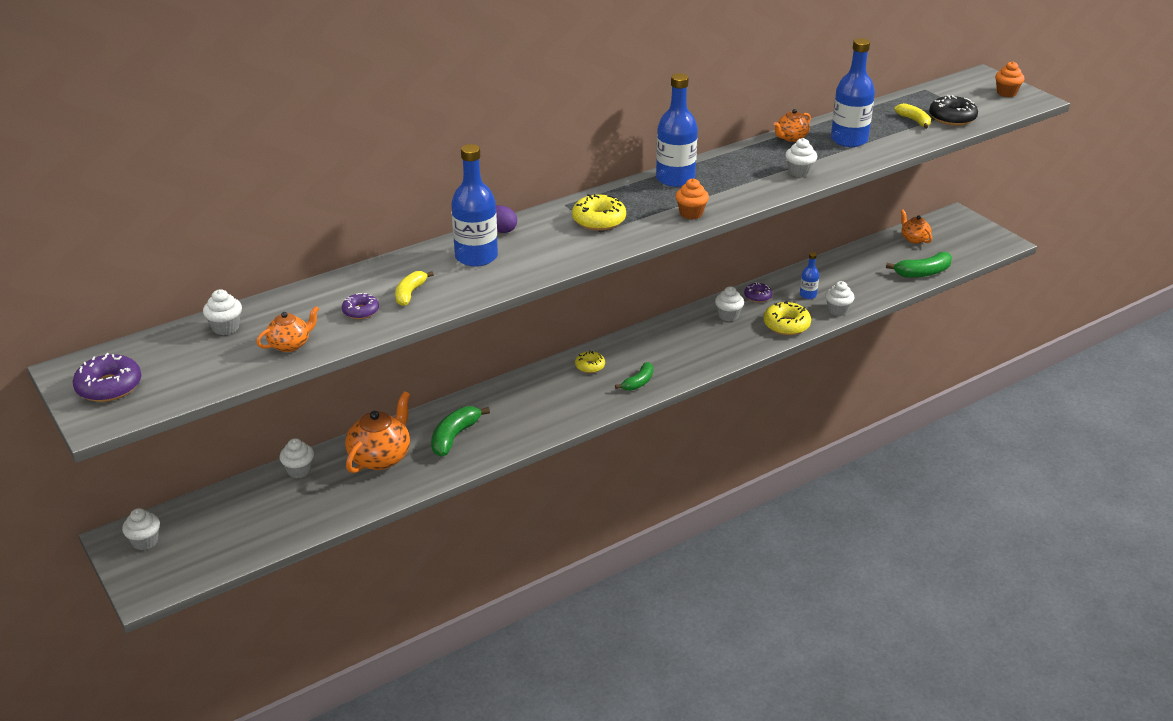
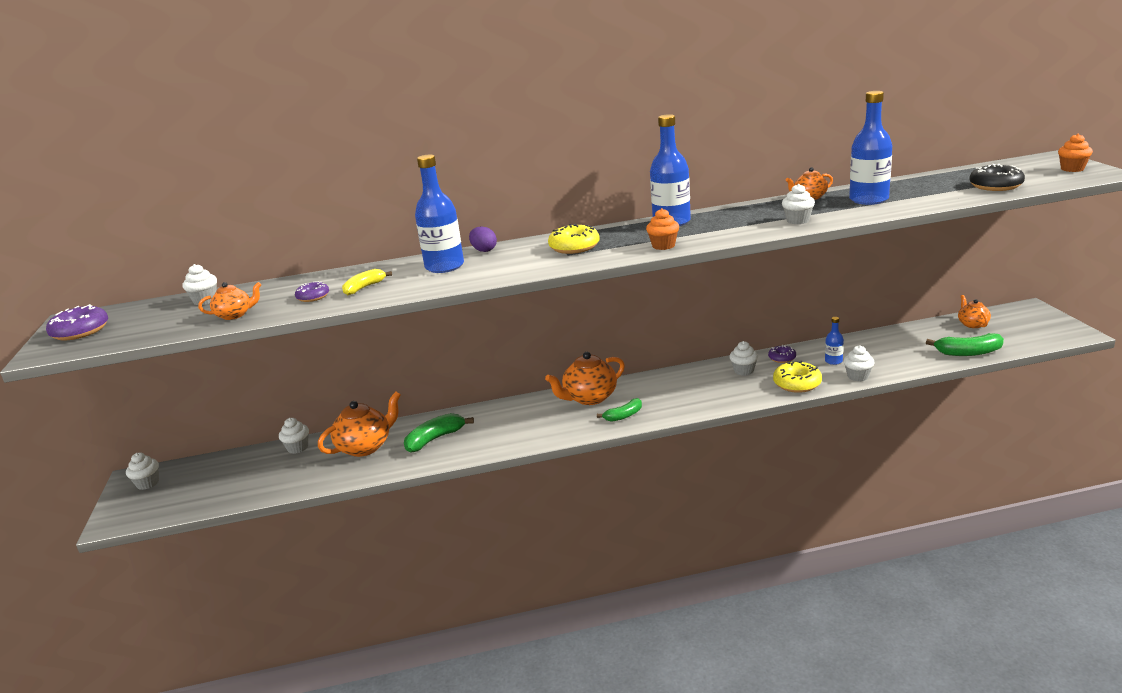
camera: 25 degrees right, 10 degrees down
(590, 366) = (589, 398): yellow donut -> orange teapot
(914, 121) = (951, 187): yellow banana -> none

